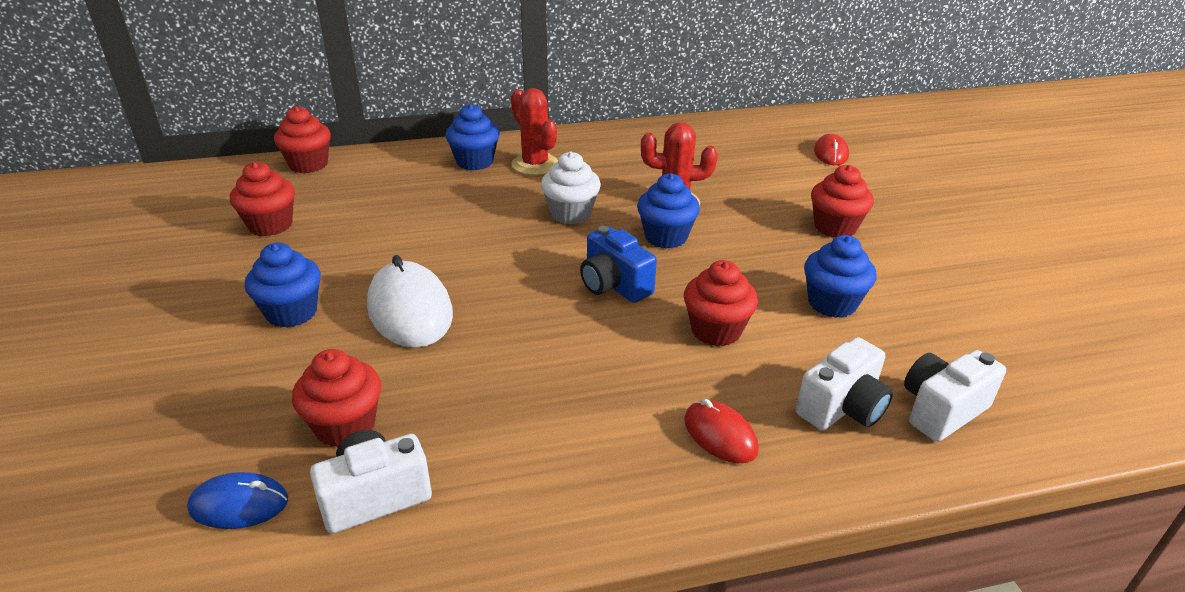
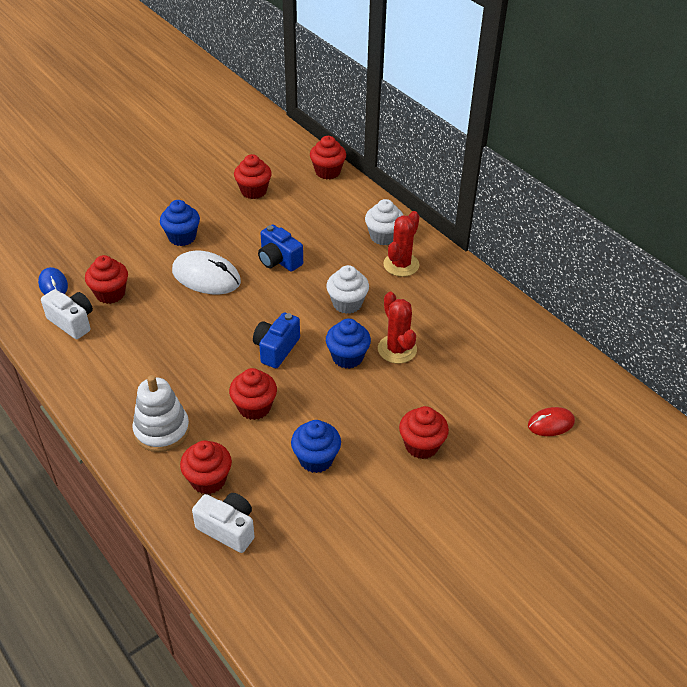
camera: 65 degrees right, 10 degrees up
(410, 310) = (206, 276): white mouse -> white mouse turned 75 degrees clockwise
(440, 241) = (279, 260): none -> blue camera
(475, 162) = (383, 236): blue cupcake -> white cupcake
(720, 435) = (162, 430): red mouse -> white stacking toy
(842, 408) = (208, 480): white camera -> red cupcake

